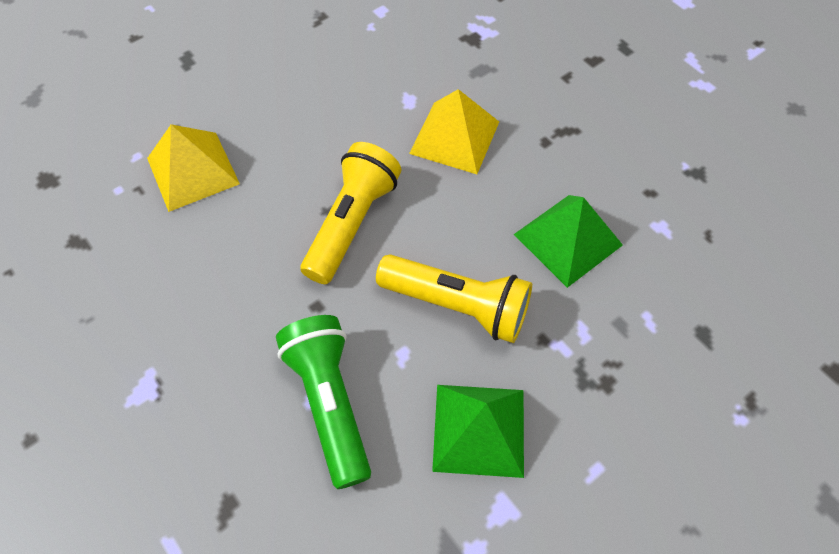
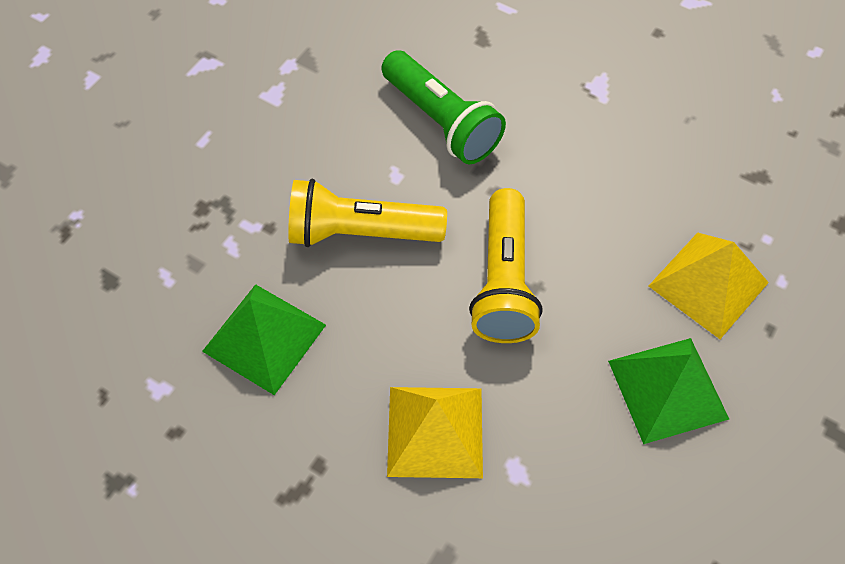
camera: 160 degrees right, 0 degrees up
(479, 430) = (308, 139): green pyramid -> green pyramid (667, 389)

